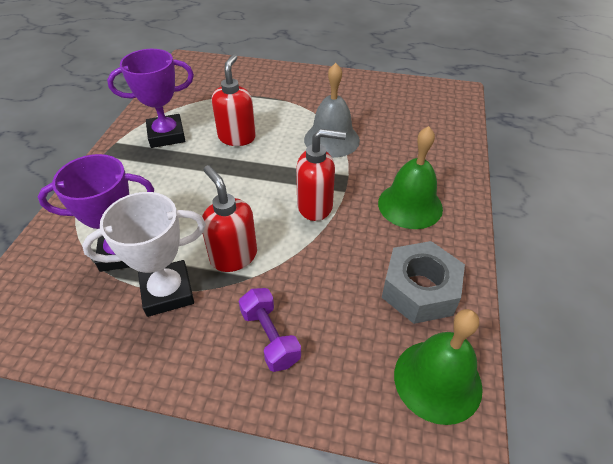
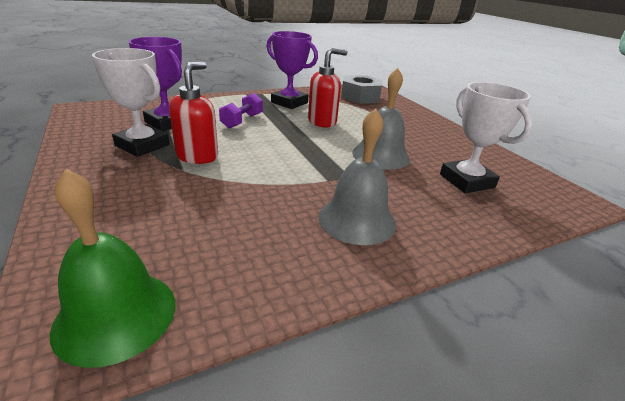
camera: 50 degrees right, 15 degrees down
(270, 337) = (122, 196): purple dumbbell -> purple dumbbell (242, 121)
(315, 206) = (290, 172): red soap dispenser -> none
(402, 121) = (466, 181): none -> white trophy
(410, 205) = (357, 219): green bell -> grey bell
(420, 290) = (242, 262): grey nut -> grey nut (360, 97)

